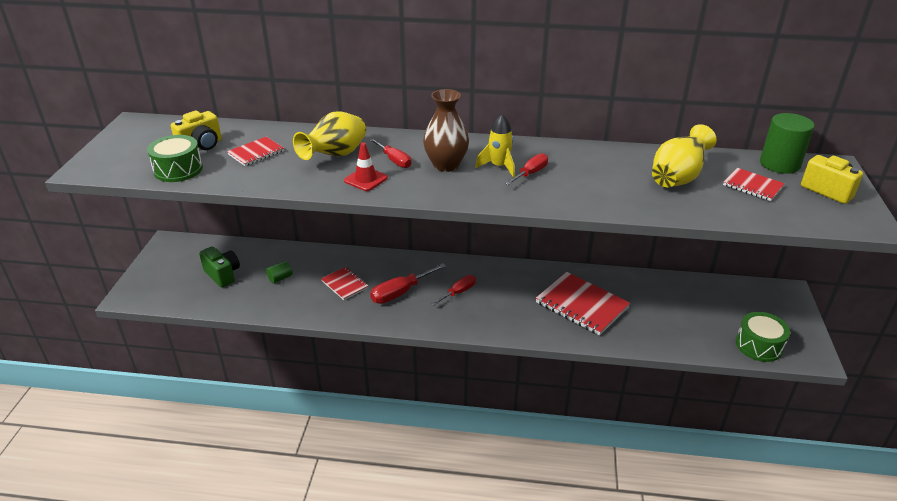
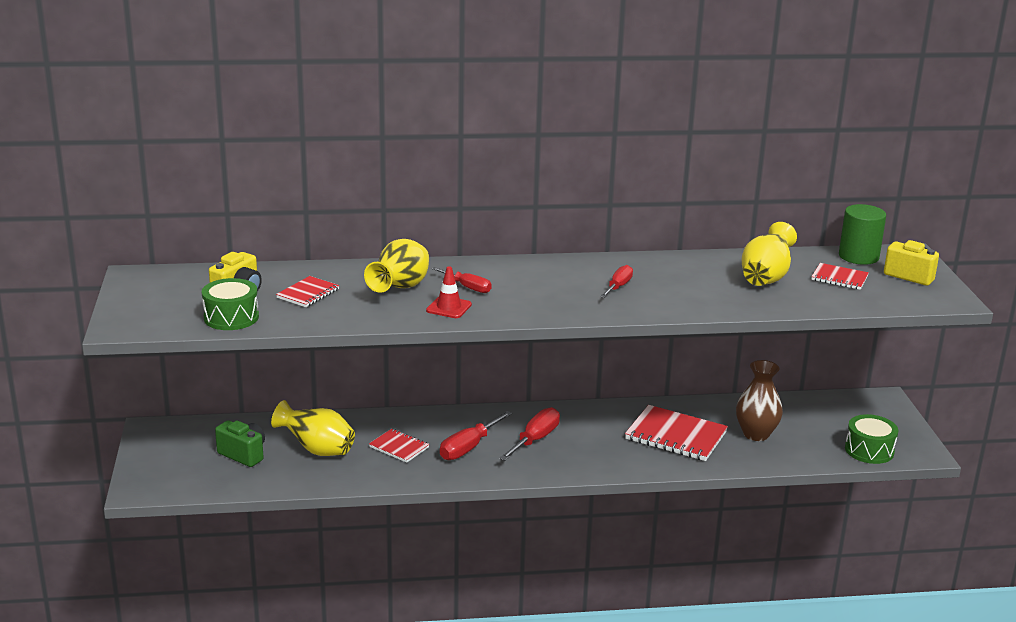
camera: 15 degrees left, 10 degrees down
(280, 278) = (317, 450): green cylinder -> yellow vase
(446, 165) = (526, 287): brown vase -> brown vase (756, 434)
(458, 292) = (535, 439): red screwdriver -> red screwdriver, size x1.52
(499, 166) = (582, 283): yellow rocket -> none

